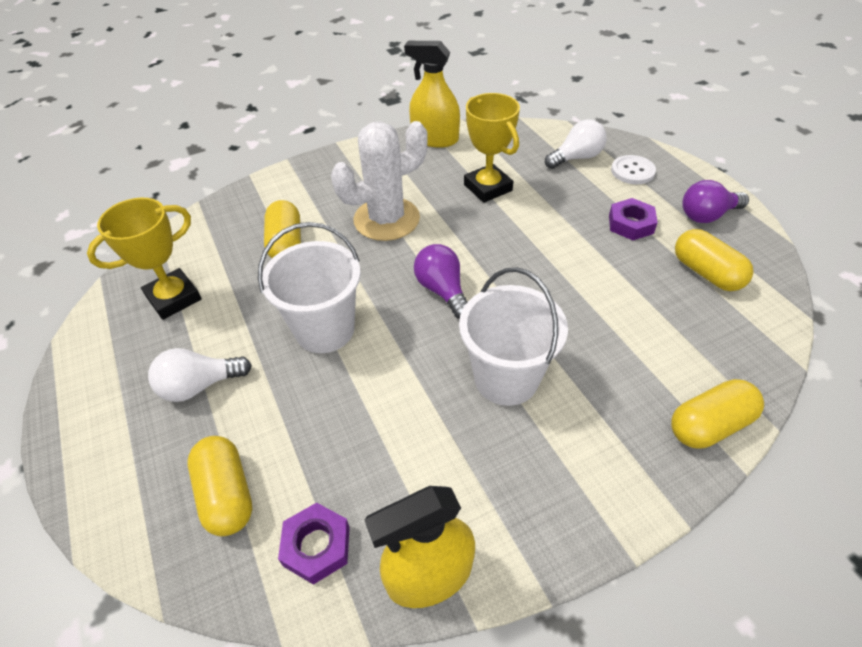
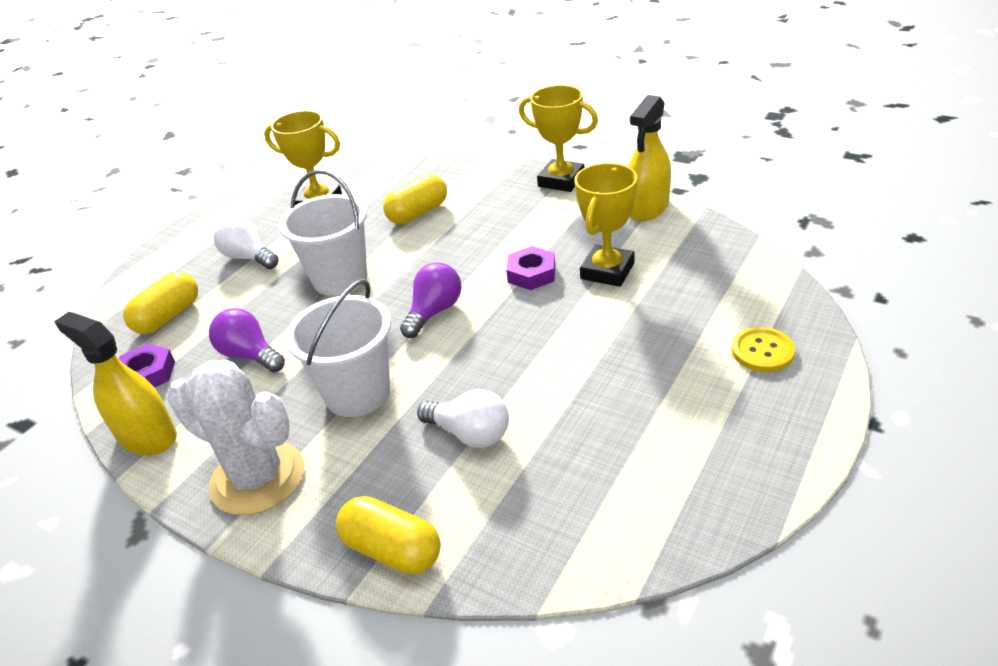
camera: 60 degrees right, 10 degrees down
(347, 156) = (561, 180): none -> yellow trophy
(386, 219) = (497, 241): white cactus -> white cactus (258, 478)
(435, 139) = (647, 207): yellow spray bottle -> yellow spray bottle turned 135 degrees counterclockwise
(576, 158) = (734, 302): white light bulb -> white light bulb (470, 434)
(630, 224) = (657, 386): purple nut -> purple nut (531, 274)
(632, 171) = (762, 351): white button -> yellow button
(706, 273) = (631, 475): yellow capsule -> none
(707, 215) = (746, 441): purple light bulb -> purple light bulb (250, 355)

